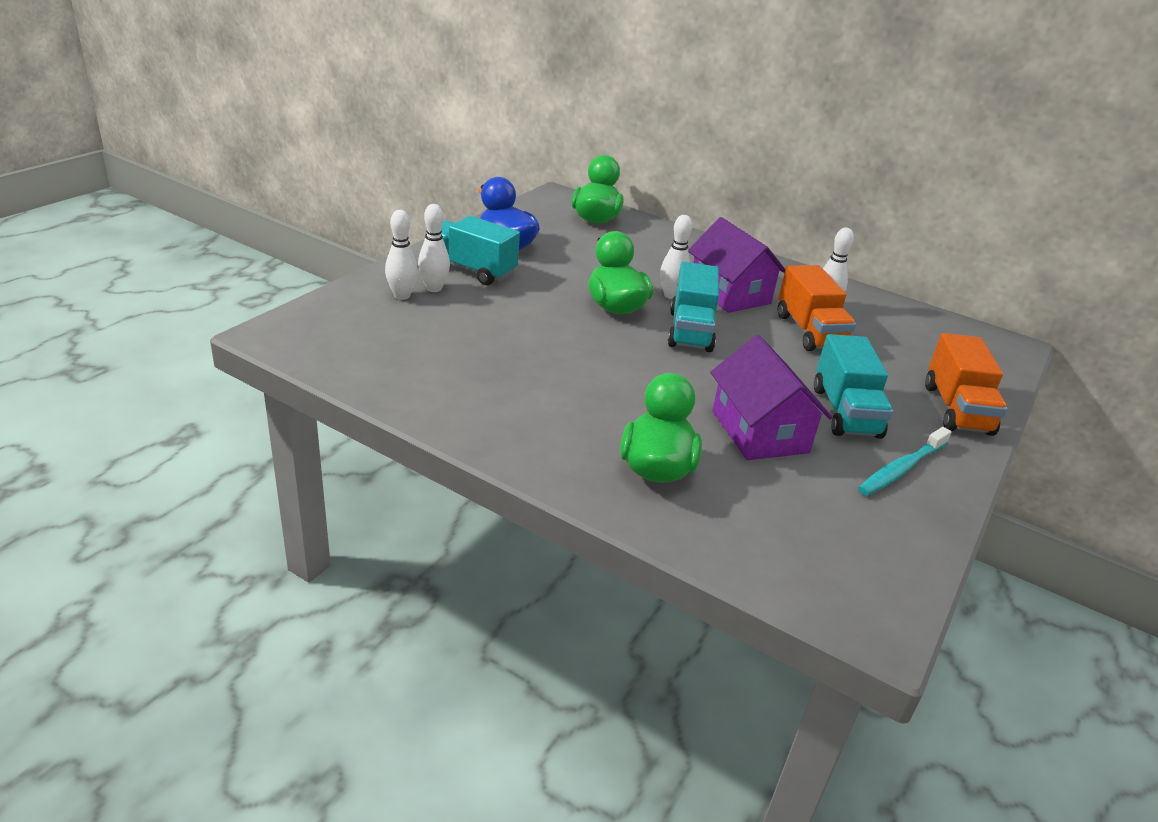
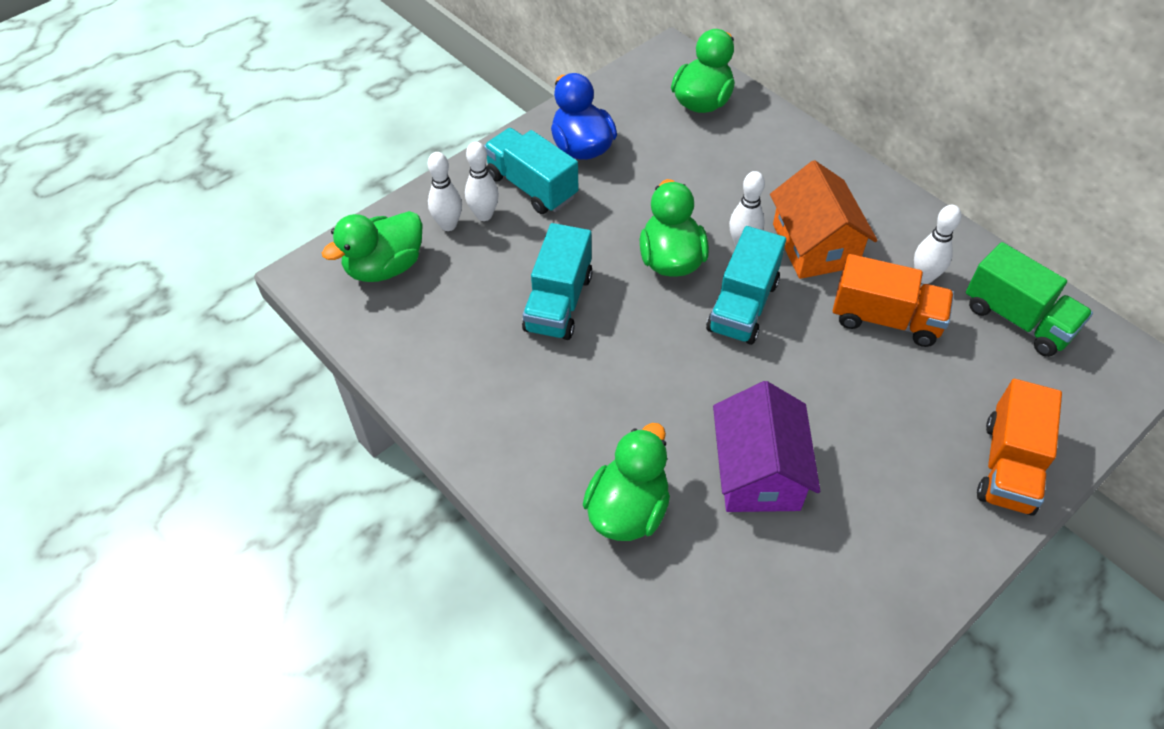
camera: 20 degrees right, 20 degrees up
(349, 325) = (385, 267): none -> green duck
(729, 293) = (814, 245): purple house -> orange house
(809, 332) = (885, 319): orange truck -> orange truck turned 75 degrees counterclockwise
(845, 412) = (869, 454): turquoise truck -> turquoise truck (558, 302)
(901, 469) = (895, 548): turquoise toothbrush -> none
(908, 326) = (1017, 319): none -> green truck

